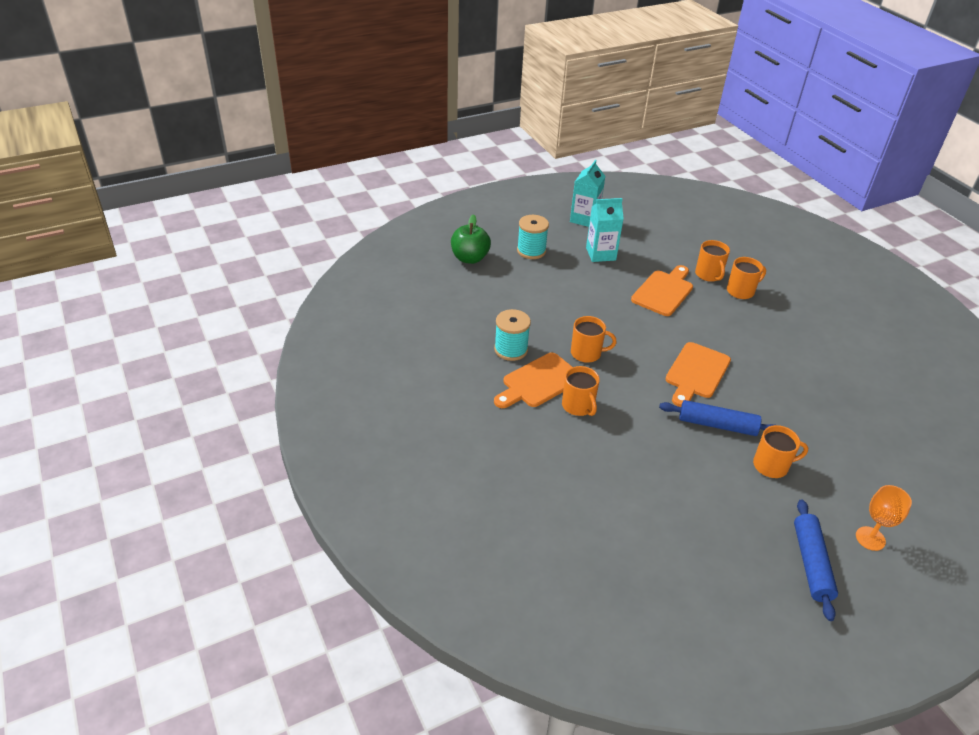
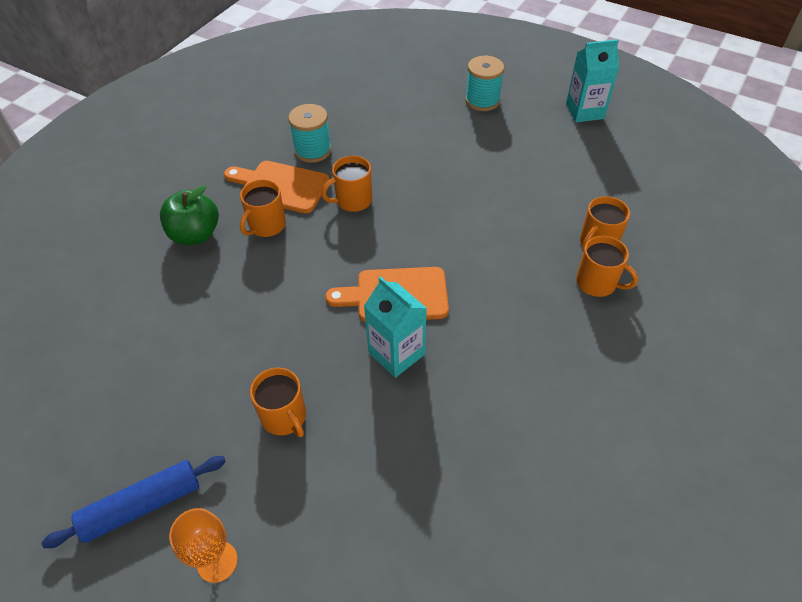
camera: 60 degrees right, 10 degrees up
(470, 258) = (425, 71): green apple -> green apple (195, 235)
(586, 353) = (353, 200): orange mug -> orange mug turned 90 degrees clockwise
(600, 254) = (534, 146): turquoise carton -> turquoise carton (396, 353)
(664, 291) = (520, 217): orange cutting board -> none
(717, 425) = (319, 343): blue rolling pin -> none

